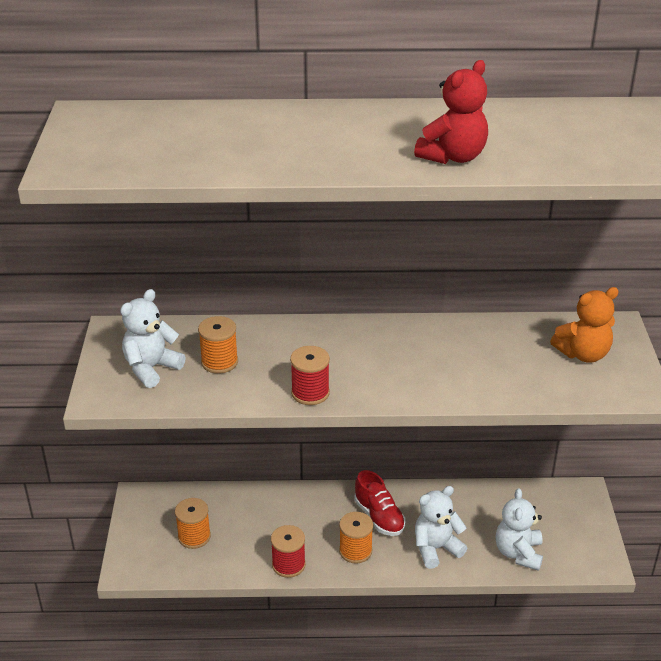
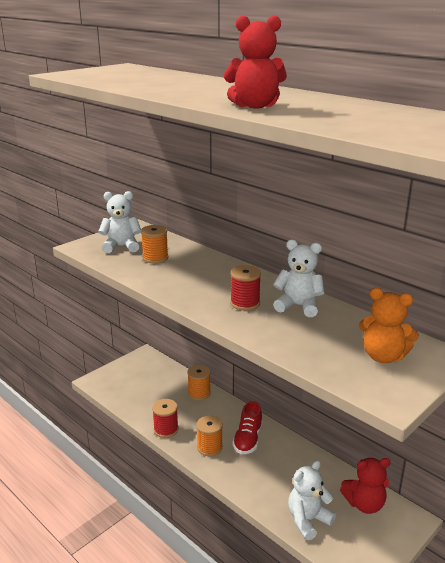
camera: 45 degrees right, 10 degrees down
(194, 536) = (142, 387): orange spool -> orange spool (199, 393)
(310, 393) = (172, 290): red spool -> red spool (245, 303)
(436, 548) = (257, 479): white teddy bear -> white teddy bear (298, 306)
(540, 506) = (364, 504): none -> red teddy bear

